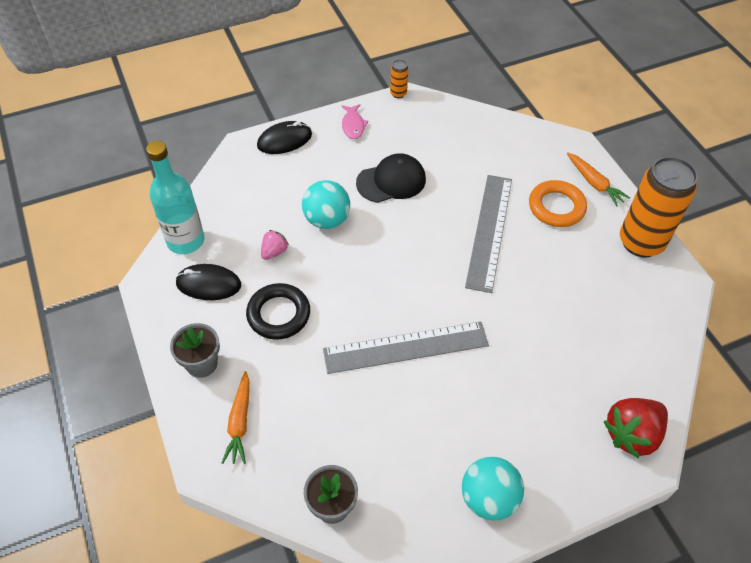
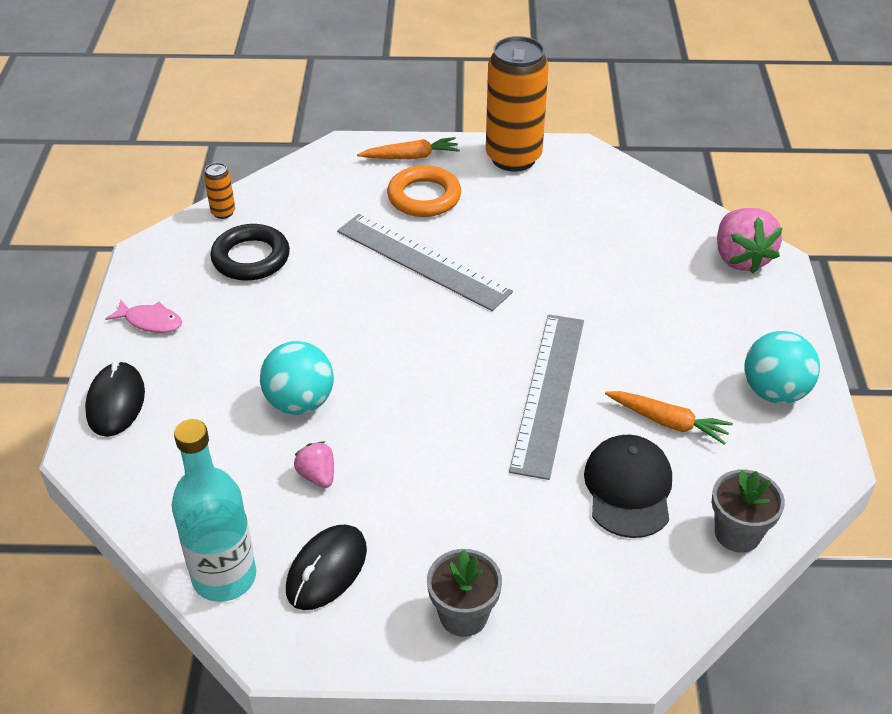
camera: 65 degrees left, 10 degrees down
(240, 422) = (580, 596): orange carrot -> orange carrot (668, 422)
(278, 314) = (428, 502): black ring -> black ring (251, 258)
(391, 181) = (280, 318): black cap -> black cap (628, 488)
(398, 93) = (131, 259): orange can -> orange can (223, 212)
(631, 434) = (740, 258): red strawberry -> pink strawberry

